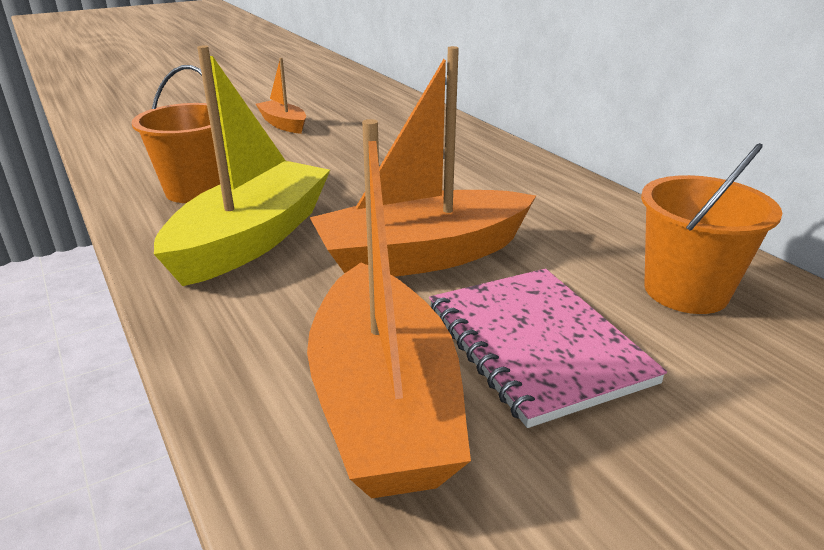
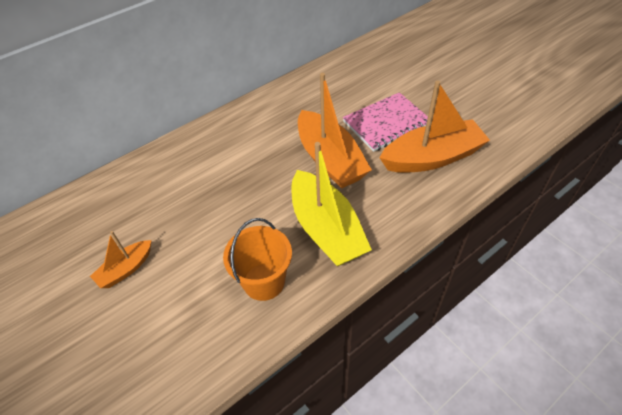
camera: 95 degrees left, 20 degrees up
(252, 239) = (326, 229): yellow boat -> yellow boat turned 135 degrees counterclockwise
(685, 291) = (340, 86): orange bucket -> none

